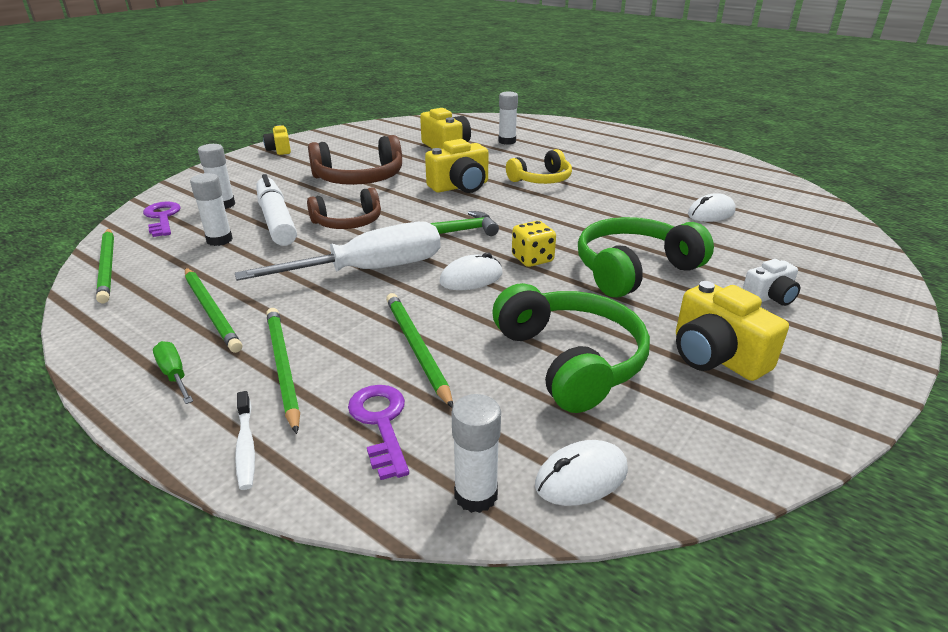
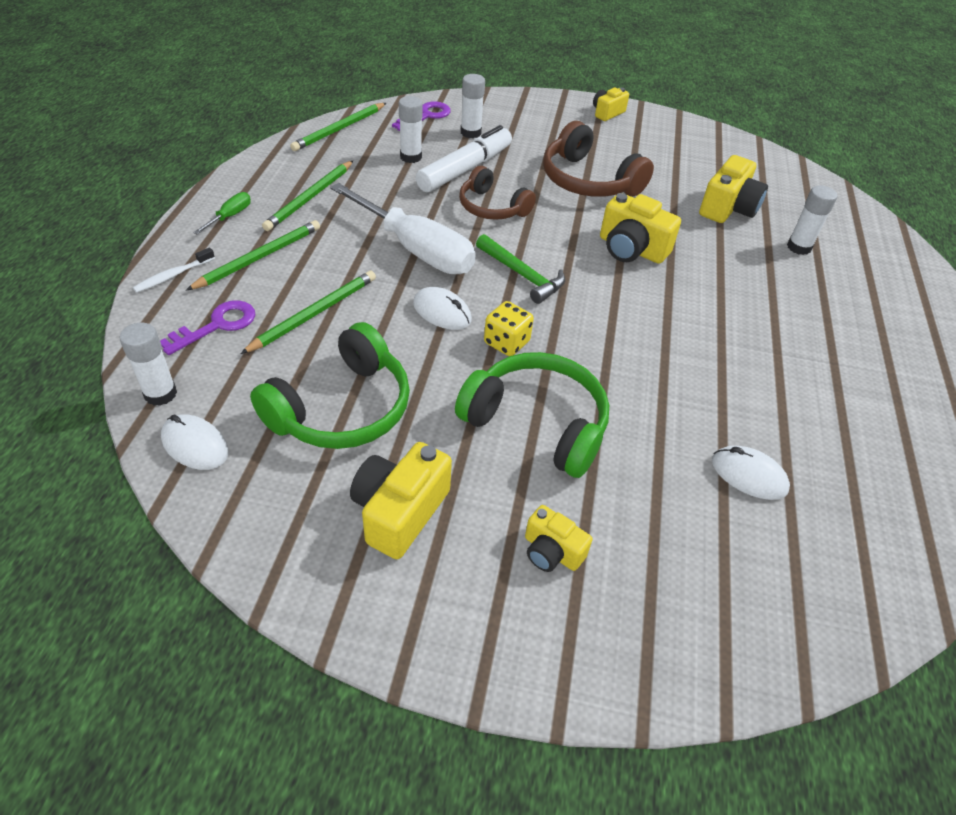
camera: 60 degrees right, 15 degrees up
(541, 179) = (709, 303): yellow headphones -> none
(769, 297) = (551, 551): white camera -> yellow camera

